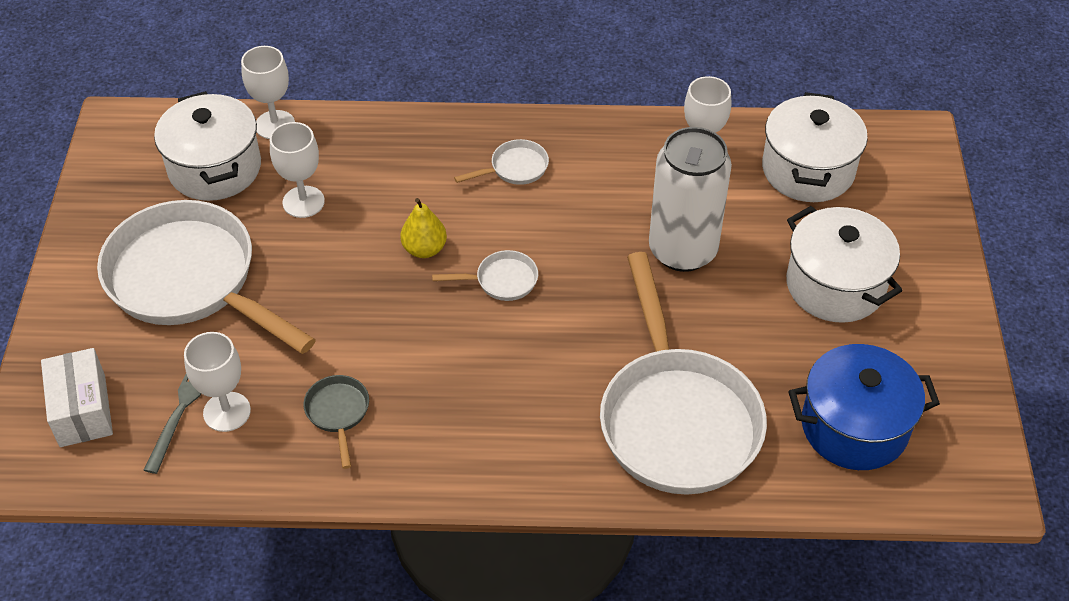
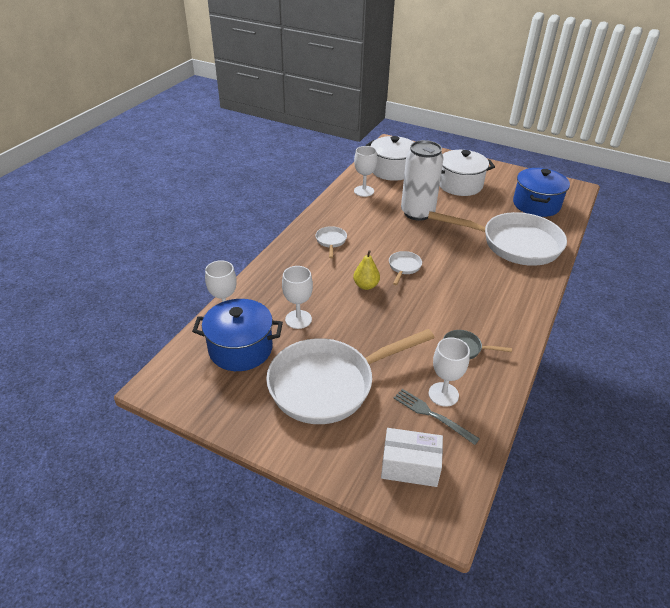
camera: 65 degrees left, 10 degrees down
(215, 168) = (240, 349): white pot -> blue pot

